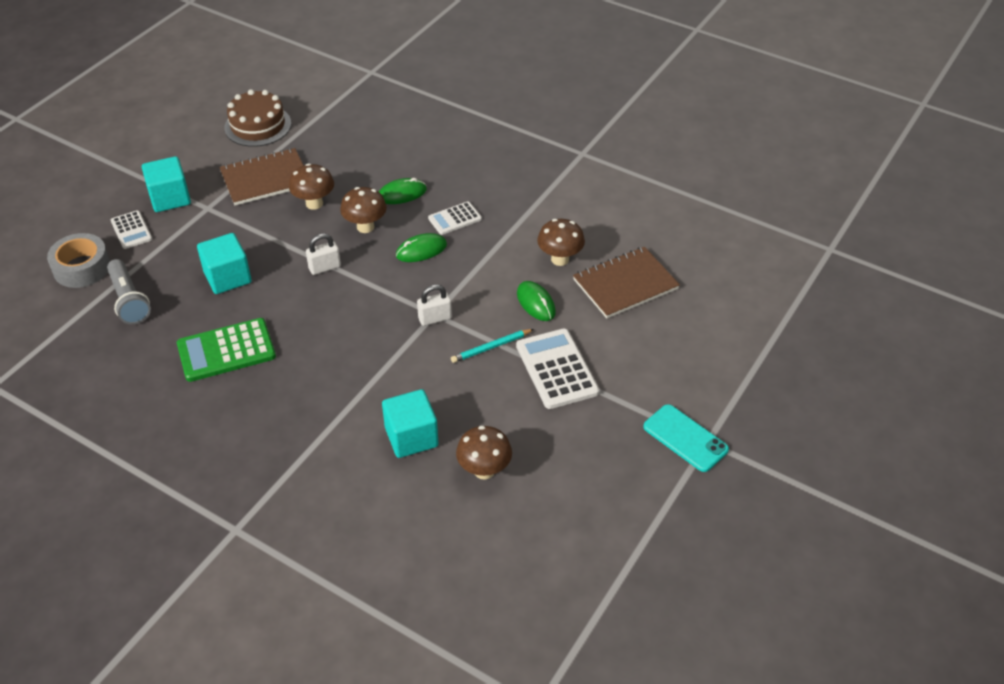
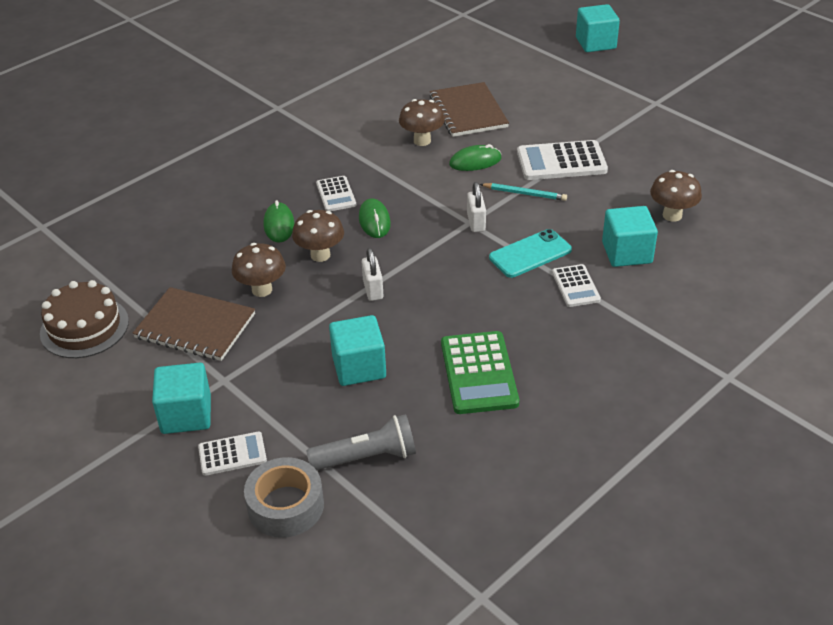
camera: 75 degrees left, 5 degrees down
(265, 179) = (195, 326): brown notebook -> brown notebook turned 60 degrees counterclockwise
(352, 402) = (575, 286): none -> white calculator
(491, 347) = (524, 194): turquoise pencil -> turquoise pencil turned 60 degrees counterclockwise
(685, 438) = (651, 112): turquoise phone -> turquoise phone (530, 254)
(822, 373) = (595, 43): none -> turquoise cube

